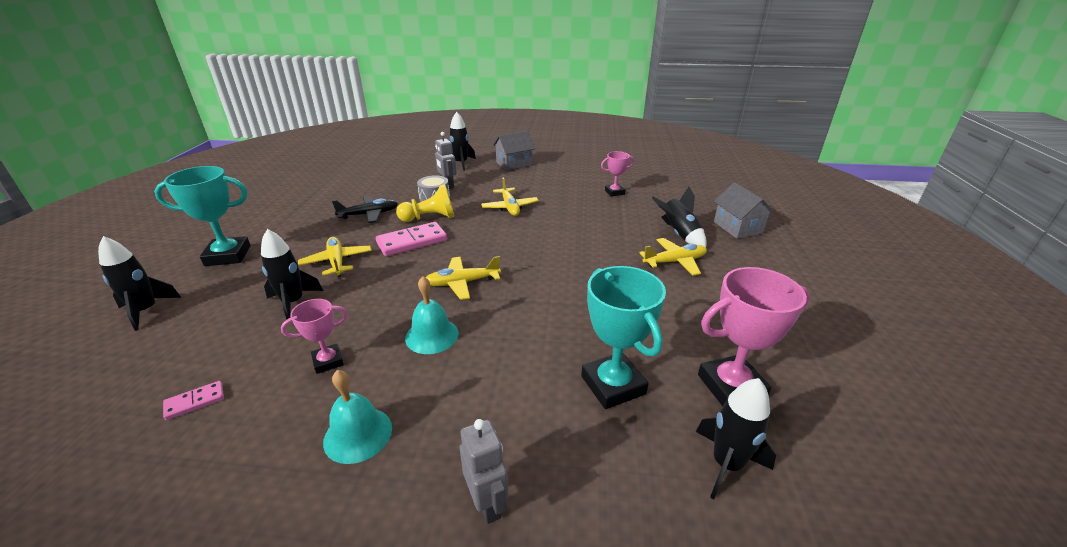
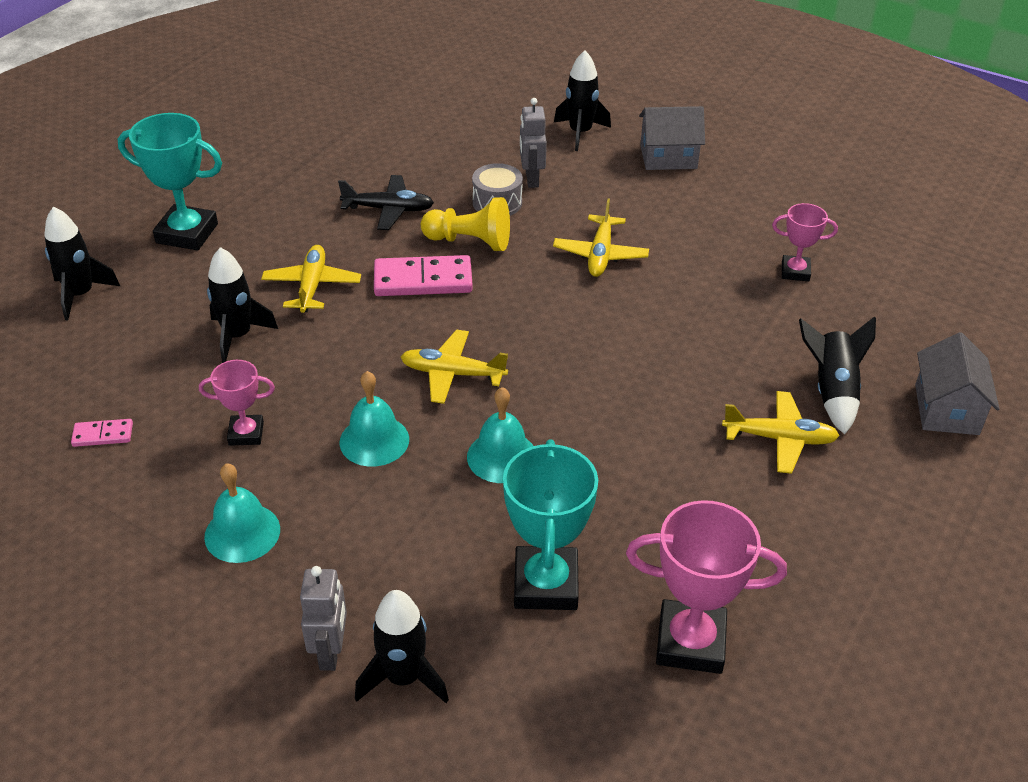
camera: 25 degrees right, 10 degrees up
(526, 318) = (502, 456): none -> turquoise bell
(726, 464) = (603, 720): black rocket -> black rocket (403, 677)

